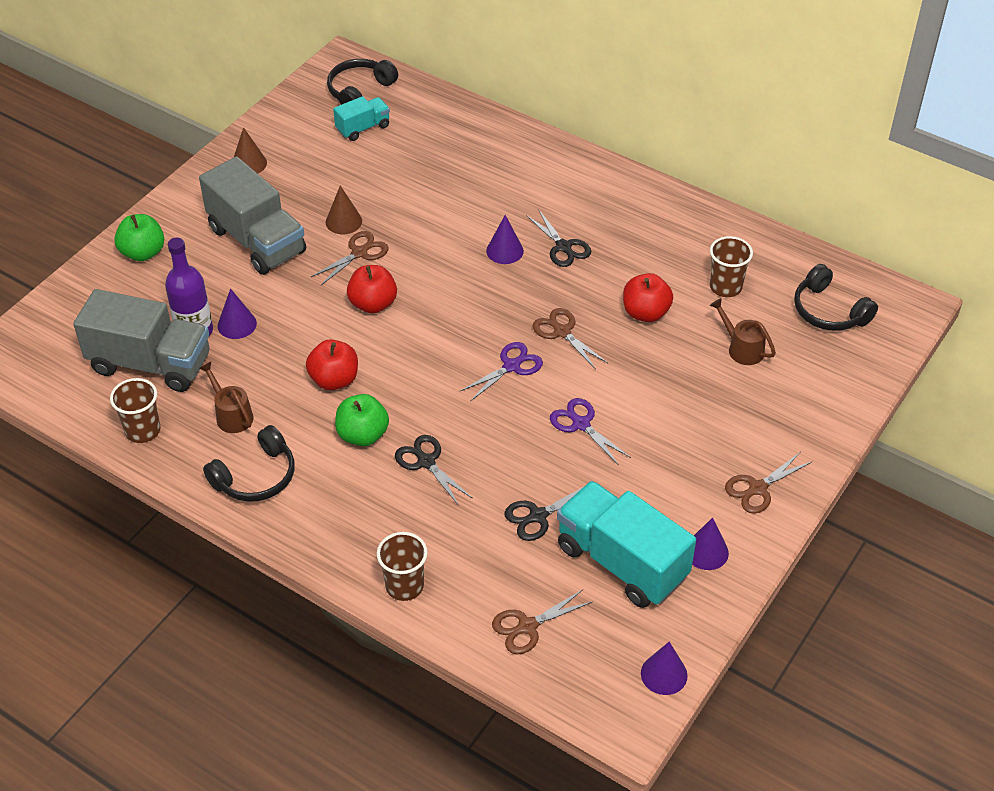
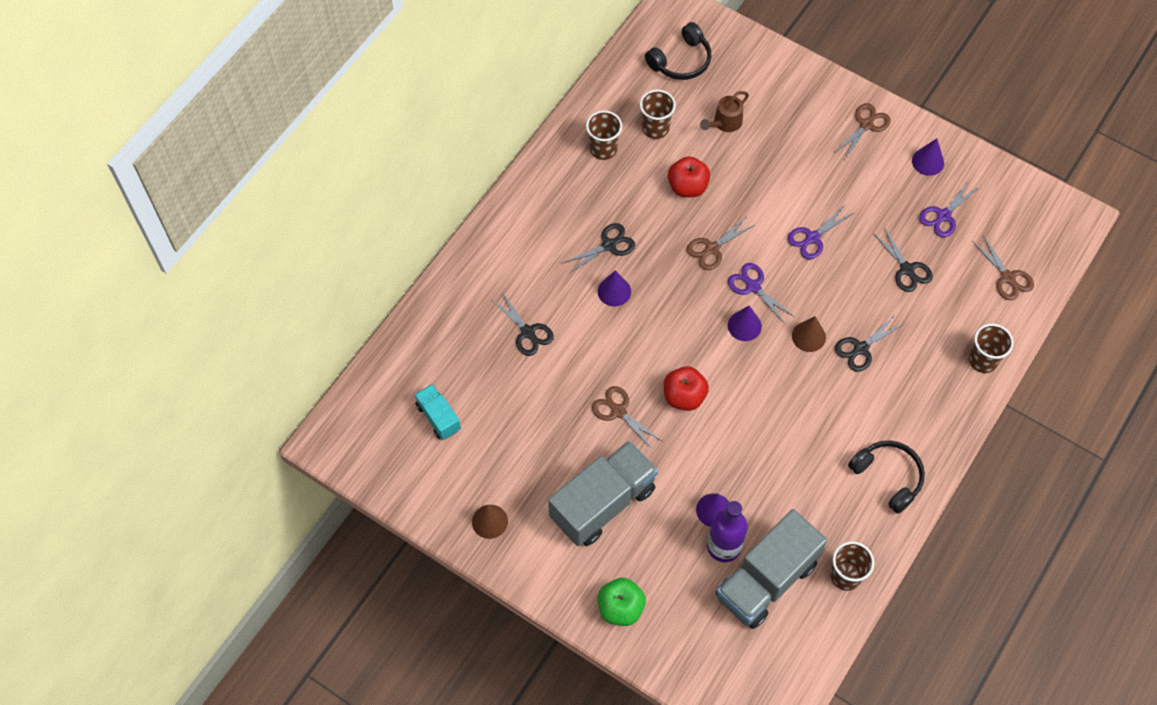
camera: 90 degrees left, 15 degrees up
(150, 363) = (766, 580): grey truck -> grey truck turned 150 degrees counterclockwise
(231, 415) = (822, 503): brown watering can -> none
(334, 380) = (776, 423): red apple -> none
(343, 221) = (575, 427): brown cone -> brown cone (808, 336)
(359, 91) = (379, 423): black headphones -> none
(362, 435) = (836, 397): green apple -> none
(455, 187) = (528, 332): none -> black scissors
(621, 562) = (943, 216): turquoise truck -> purple scissors
(664, 674) = (1035, 194): purple cone -> purple cone (744, 326)
(691, 243) = (603, 149): none -> brown cup
(757, 488) = (866, 125): brown scissors -> brown scissors turned 105 degrees counterclockwise

